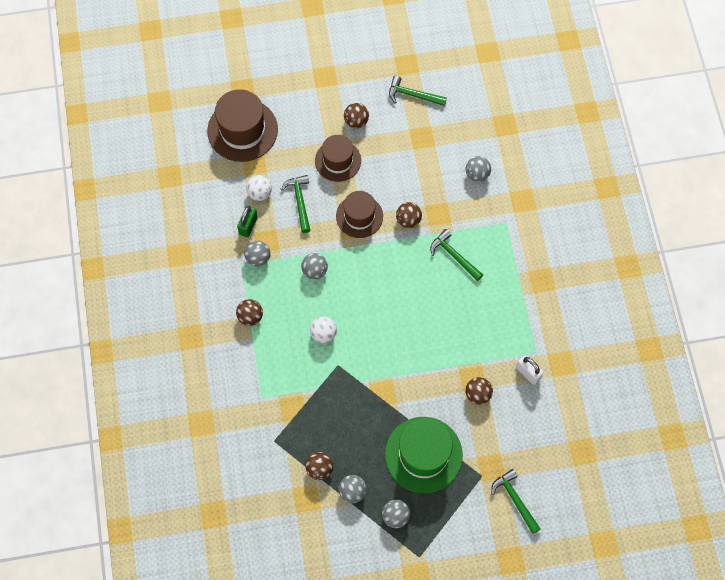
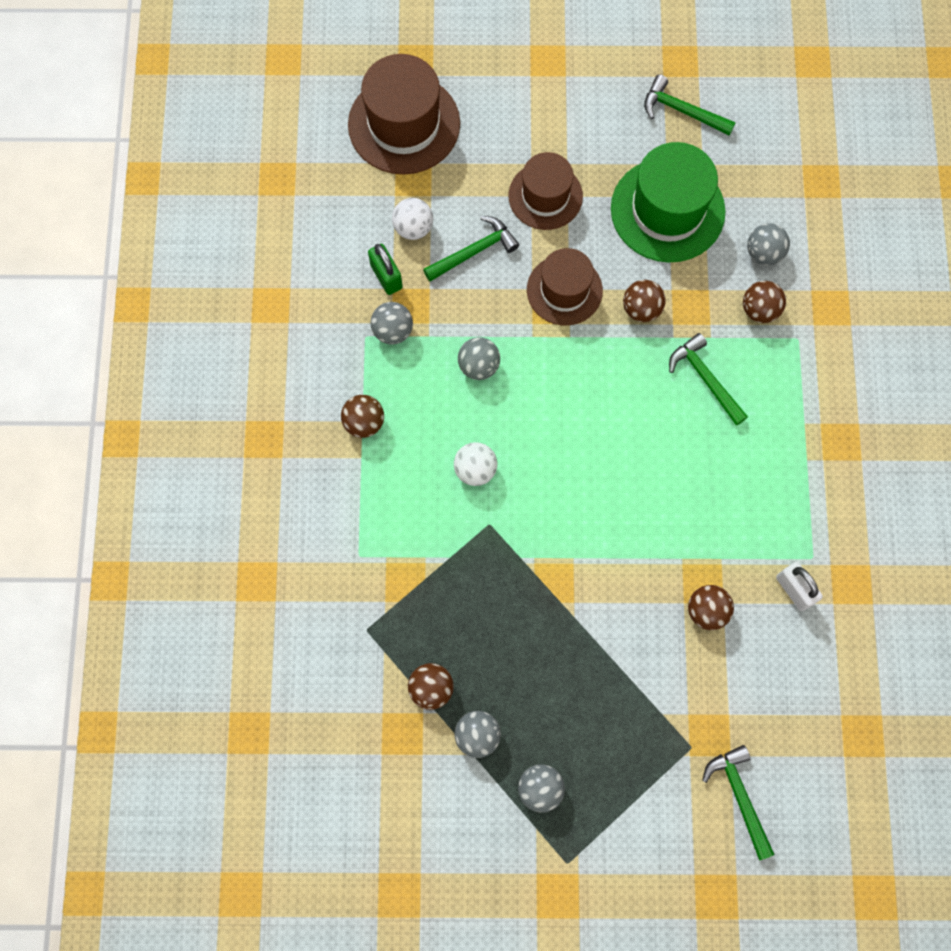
camera: 10 degrees right, 5 degrees up
(248, 225) = (386, 276): green padlock -> green padlock turned 60 degrees counterclockwise
(299, 201) = (474, 251): green hammer -> green hammer turned 60 degrees clockwise
(356, 121) = (585, 138): brown ball -> brown ball (759, 310)
(423, 454) = (602, 695): green hat -> green hat (667, 210)

